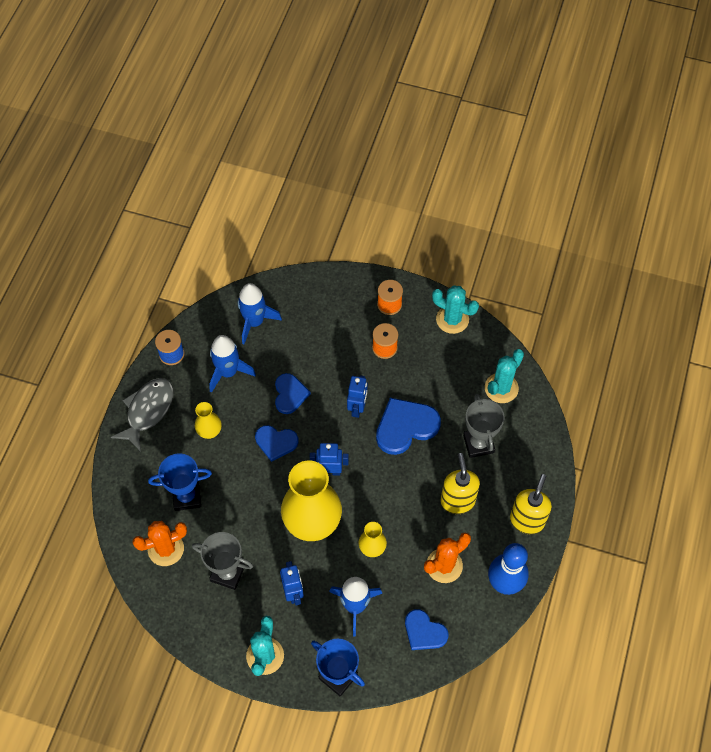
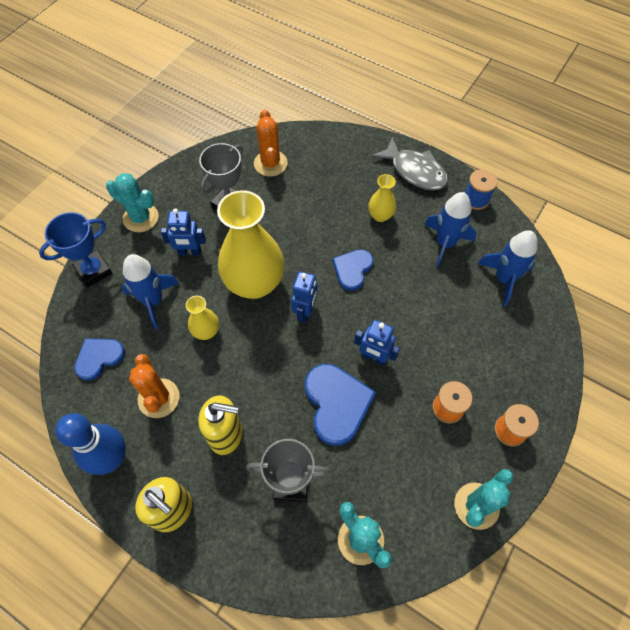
camera: 105 degrees right, 0 degrees up
(187, 497) = (316, 186): blue trophy -> none
(290, 394) = (406, 294): blue heart -> none

